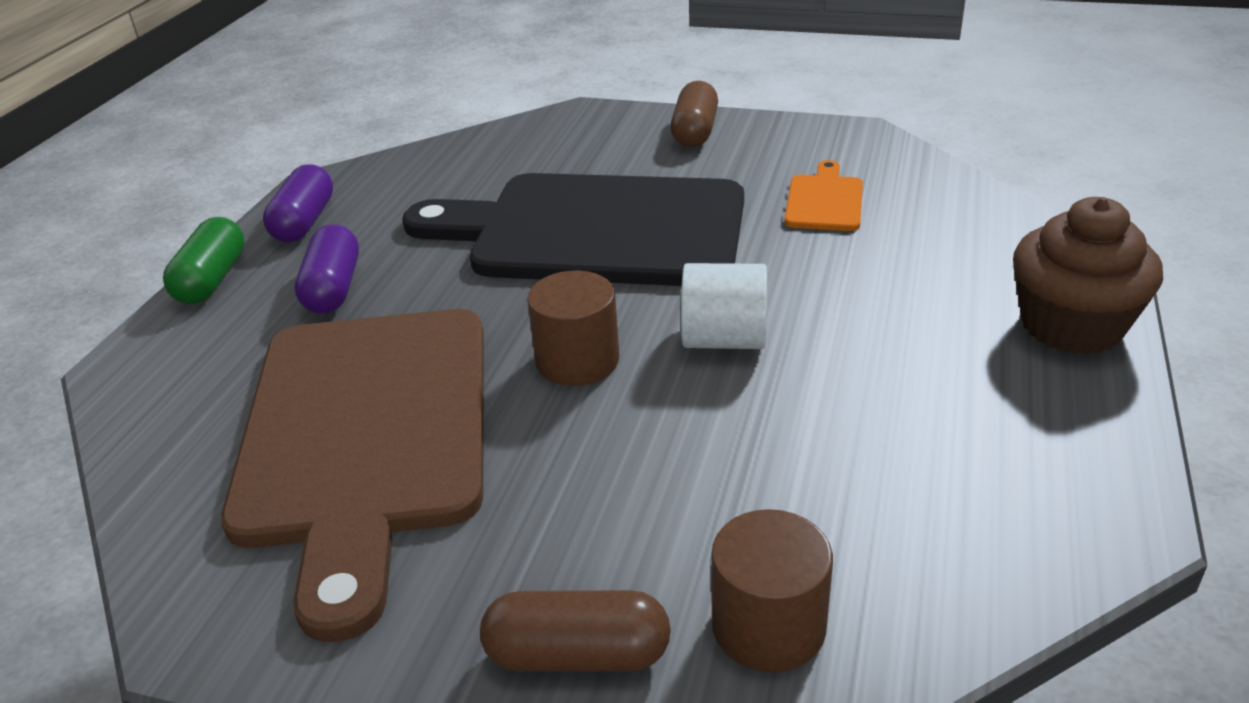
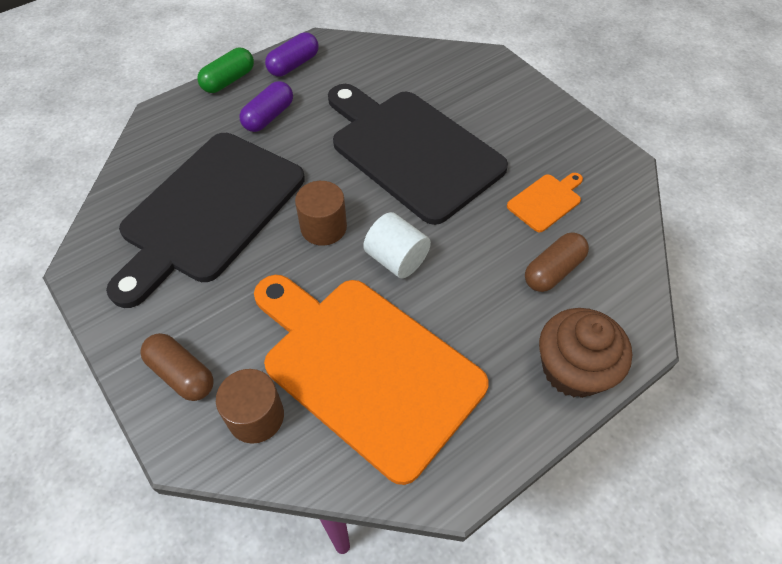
camera: 35 degrees right, 20 degrees up
(366, 433) = (209, 211): brown cutting board -> black cutting board
(695, 132) = (534, 108): brown capsule -> brown capsule (553, 271)
(843, 470) = (366, 368): none -> orange cutting board

